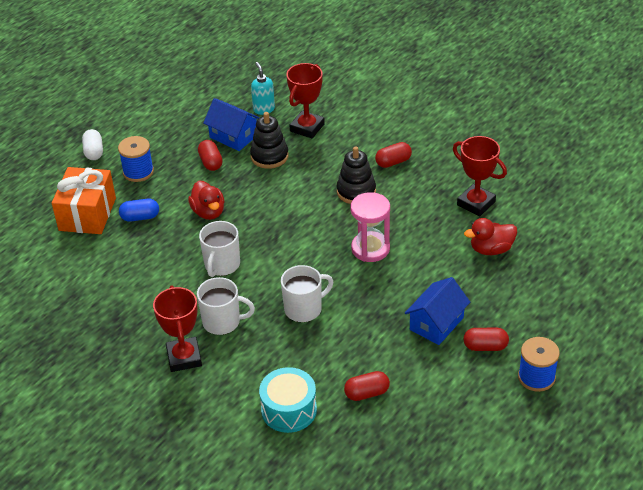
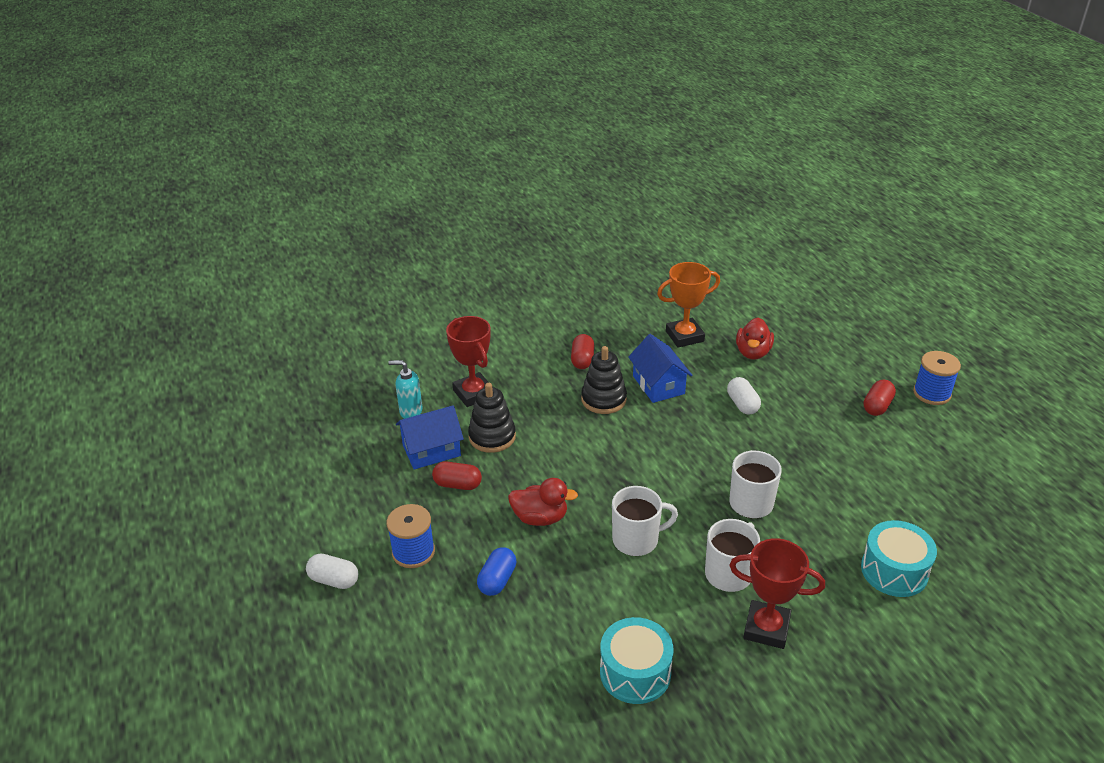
camera: 60 degrees left, 5 degrees down
(87, 214) = (447, 629): orange gift -> none
(106, 308) = (635, 672): none -> turquoise drum
(221, 265) = (637, 540): white mug -> white mug turned 60 degrees counterclockwise
(367, 393) = (898, 505): red capsule -> none
(370, 249) = (695, 423): pink hourglass -> none
(416, 266) = (742, 404): none -> white capsule
(436, 323) = (829, 423): blue house -> blue house (658, 385)
(476, 203) = (684, 336): red trophy -> orange trophy

